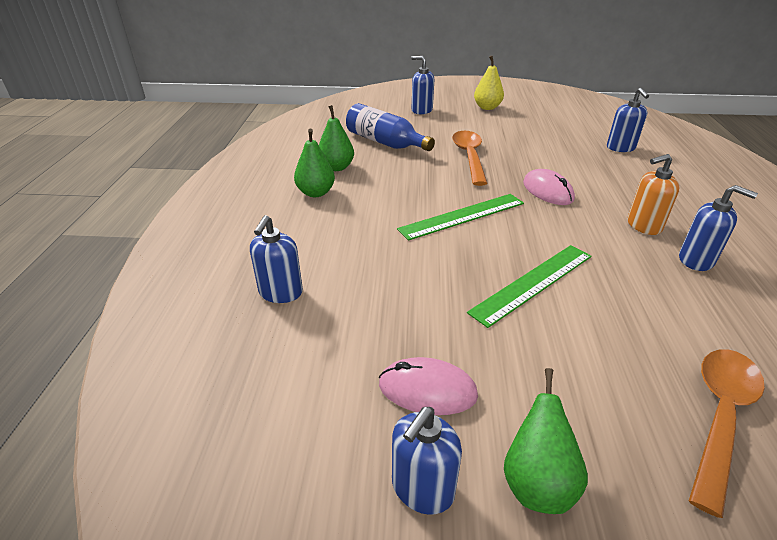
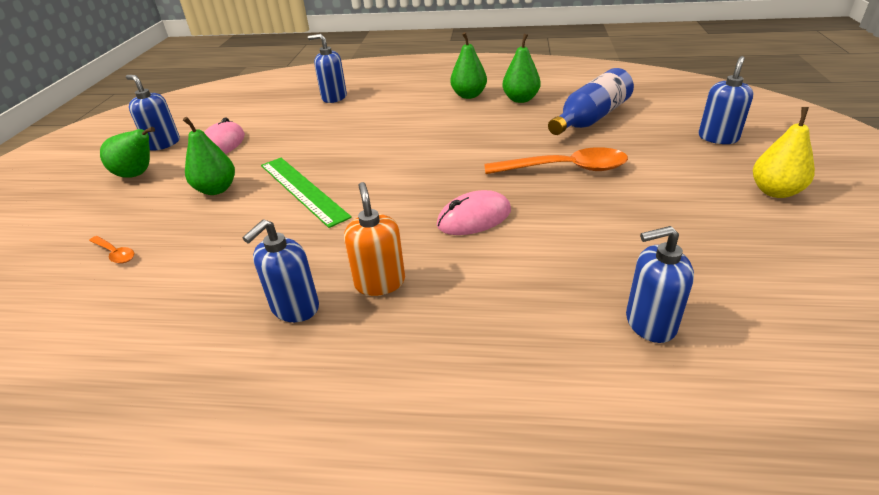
camera: 95 degrees right, 0 degrees up
(462, 216) = (420, 160): green ruler -> none
(552, 358) = (216, 189): none -> green pear
(719, 416) = (115, 253): orange spoon -> orange spoon, size x0.47

